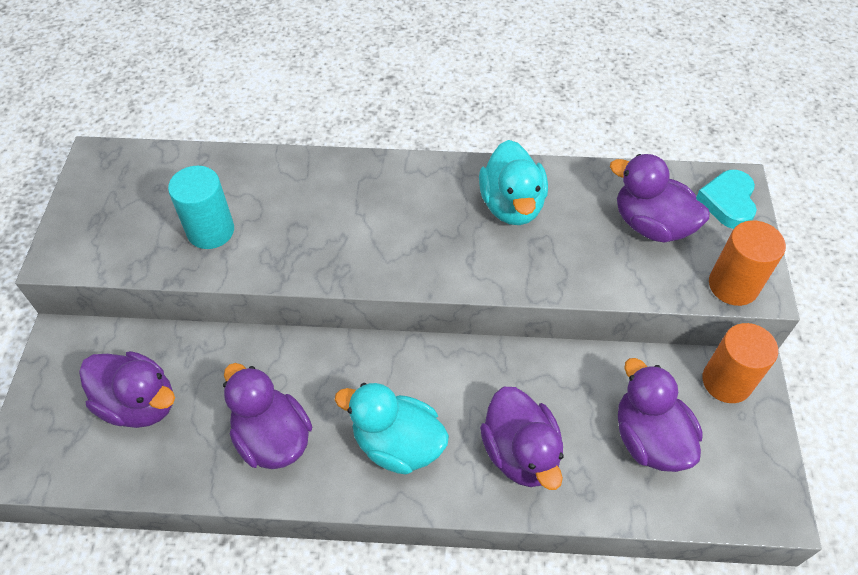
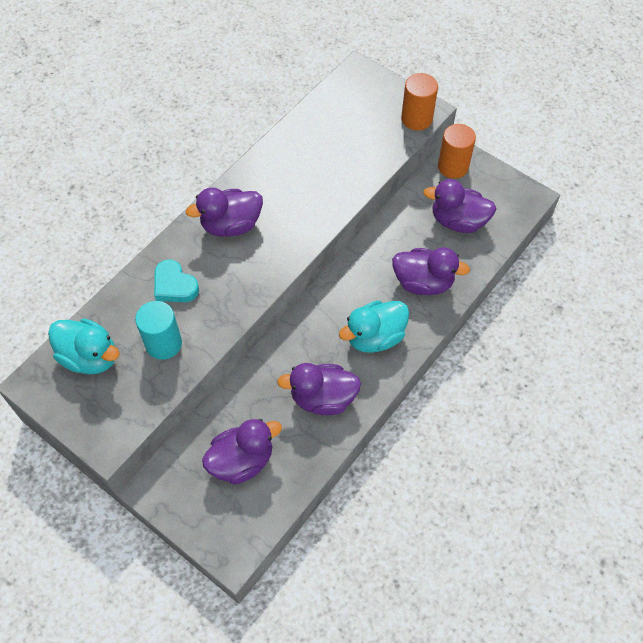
camera: 55 degrees left, 5 degrees up
(511, 205) = (282, 178): turquoise duck -> turquoise duck (90, 357)
(651, 225) = (351, 125): purple duck -> purple duck (231, 225)
(728, 202) = (365, 82): turquoise heart -> turquoise heart (174, 285)

